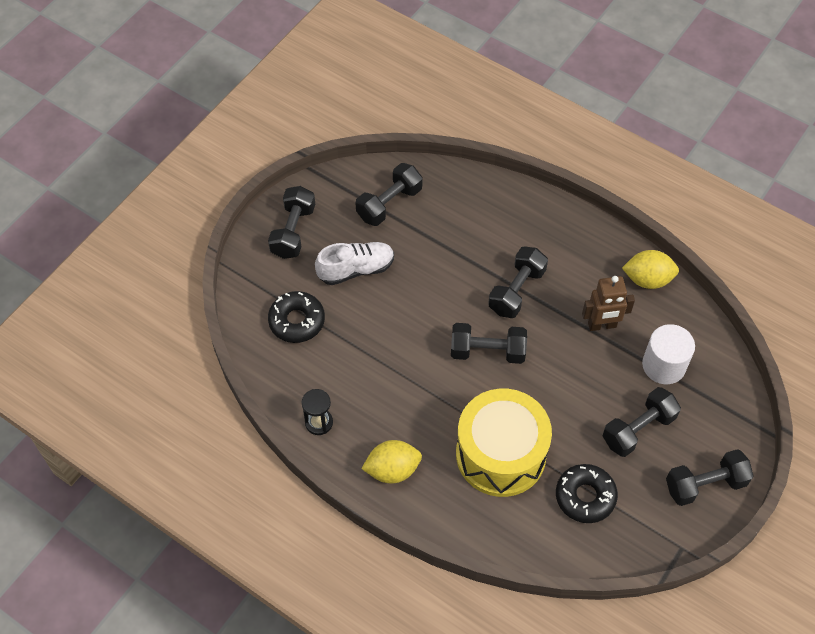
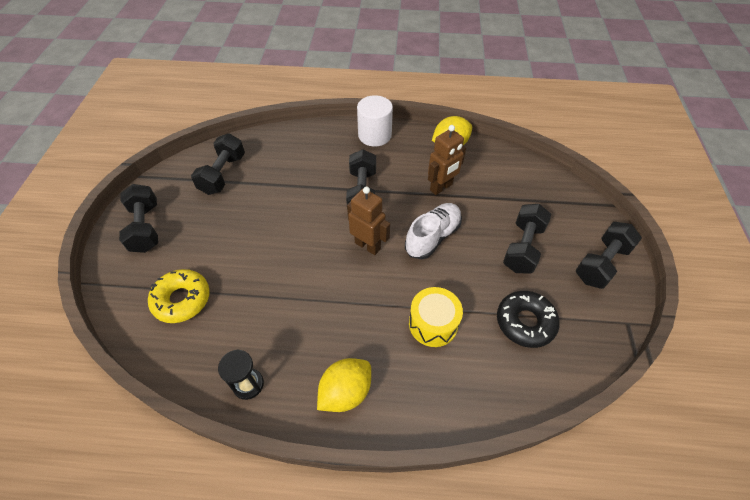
camera: 30 degrees left, 5 degrees down
(297, 321) = (182, 300): black donut -> yellow donut
(356, 269) = (218, 233): white shoe -> white shoe (432, 237)
(487, 351) = (368, 245): black dumbbell -> brown robot
(500, 454) = (433, 324): yellow drum -> yellow drum, size x0.55
(664, 365) = (504, 194): white cylinder -> white cylinder (374, 135)

